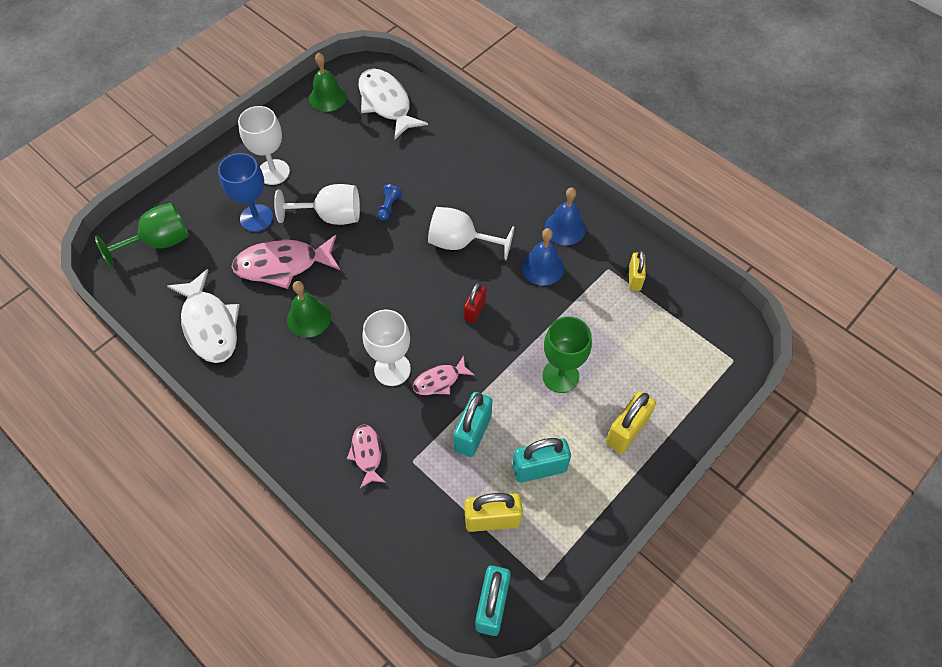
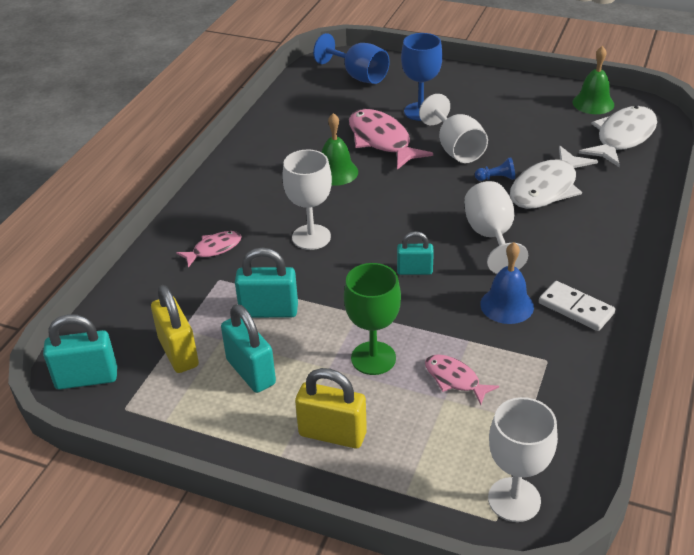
camera: 70 degrees right, 20 degrees down
(159, 242) = (358, 76): green goblet -> blue goblet
(210, 325) = (295, 125): white fish -> white fish (547, 188)
(273, 172) = (477, 103): white goblet -> white goblet (514, 499)
(439, 381) = (316, 271): pink fish -> pink fish (454, 379)
(475, 310) = (414, 271): red padlock -> turquoise padlock
(565, 228) = (576, 308): blue bell -> white domino
(634, 278) = (551, 388): yellow padlock -> none

